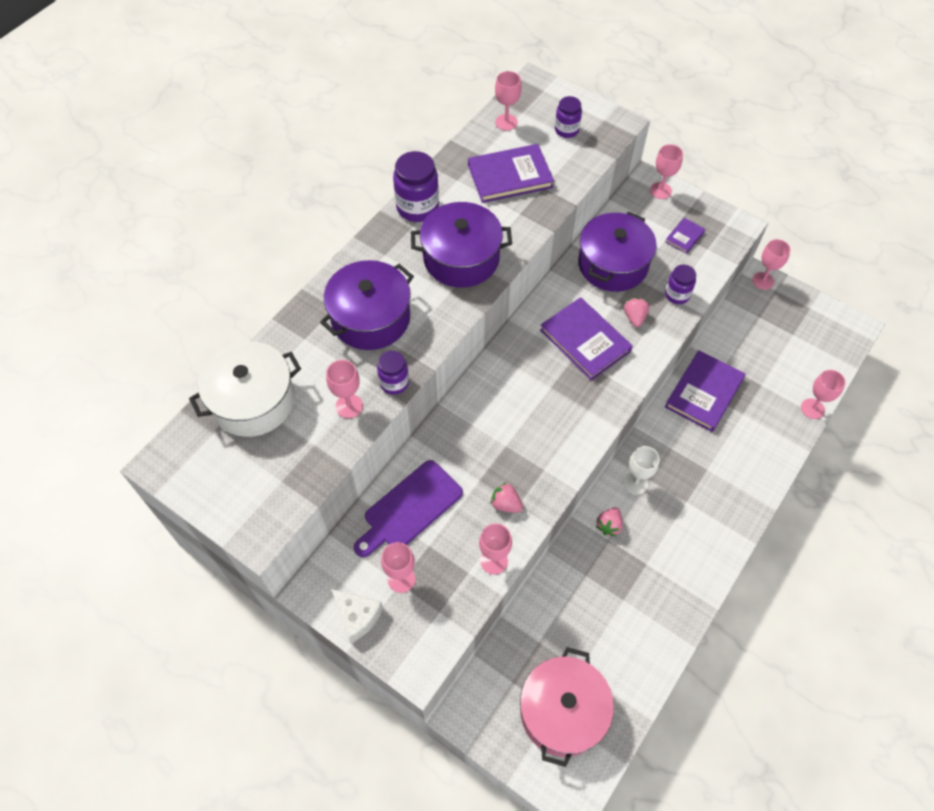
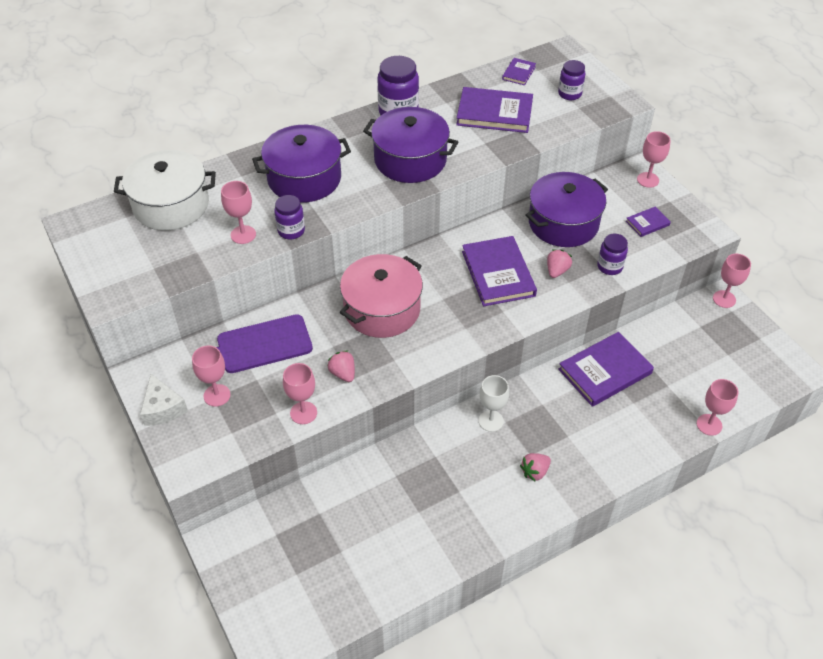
camera: 25 degrees right, 10 degrees down
(506, 122) = (518, 73): pink goblet -> purple book
(562, 712) = (304, 578): pink pot -> pink pot (382, 309)
(609, 525) = (443, 445): pink strawberry -> pink strawberry (535, 472)

